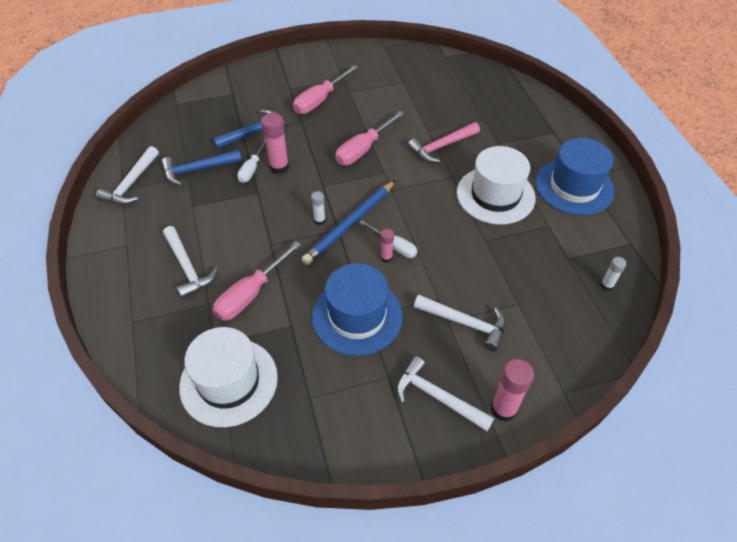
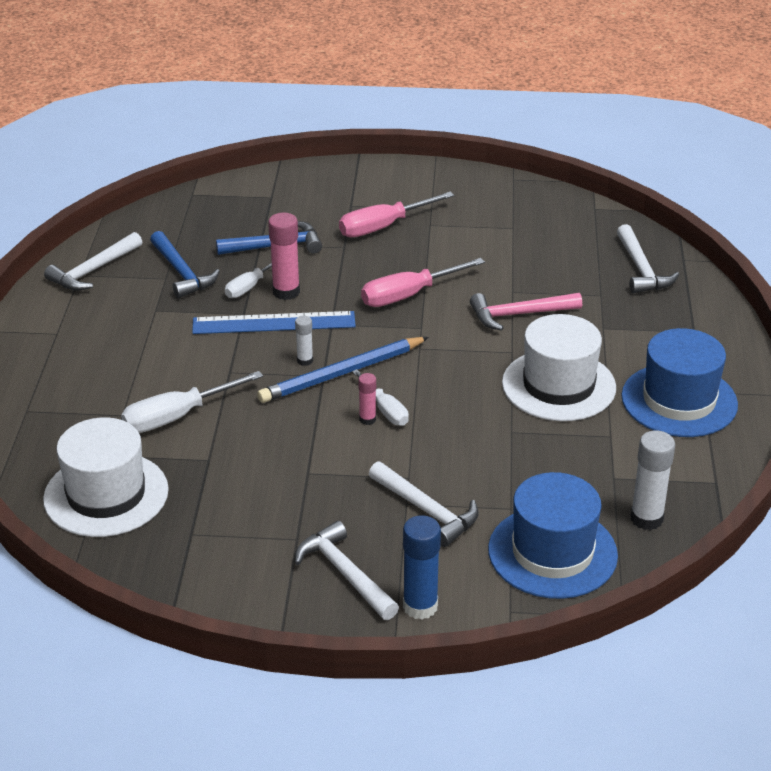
camera: 20 degrees right, 15 degrees down
(187, 267) = (116, 372): white hammer -> white hammer (641, 269)
(197, 169) = (181, 273): blue hammer -> blue hammer turned 120 degrees counterclockwise
(251, 294) = (177, 417): pink screwdriver -> white screwdriver
(282, 194) = (274, 323): none -> blue ruler
(357, 316) = (294, 470): blue hat -> blue hat (552, 552)
(503, 409) = (420, 606): pink glue stick -> blue glue stick
(607, 285) = (646, 519): white glue stick -> white glue stick, size x1.80

